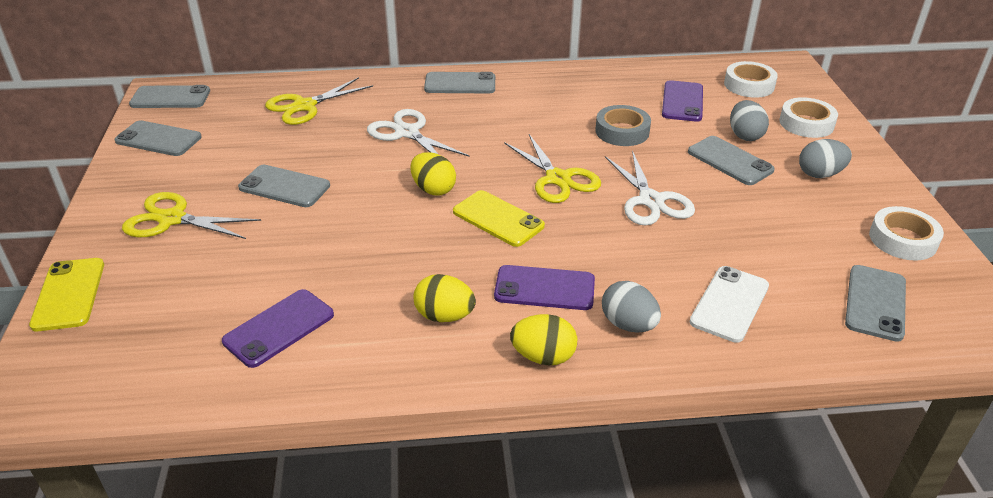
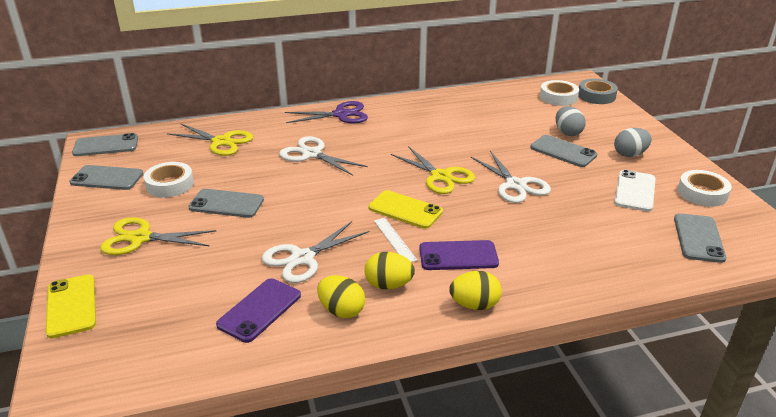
camera: 10 degrees left, 5 degrees down
(304, 106) = (221, 142): yellow scissors -> yellow scissors turned 105 degrees counterclockwise
(351, 267) = (302, 258): none -> white scissors
(433, 189) = (347, 194): yellow egg -> yellow egg (341, 310)
(460, 84) = (341, 115): grey phone -> purple scissors
(472, 257) = (394, 240): none -> white ruler
(622, 131) = (477, 138): grey tape -> grey tape (596, 96)
(628, 324) = (529, 274): grey egg -> none
(682, 101) = (514, 113): purple phone -> none
(729, 304) = (597, 251): white phone -> white phone (635, 191)
(806, 123) = (608, 120): white tape -> white tape (170, 184)

